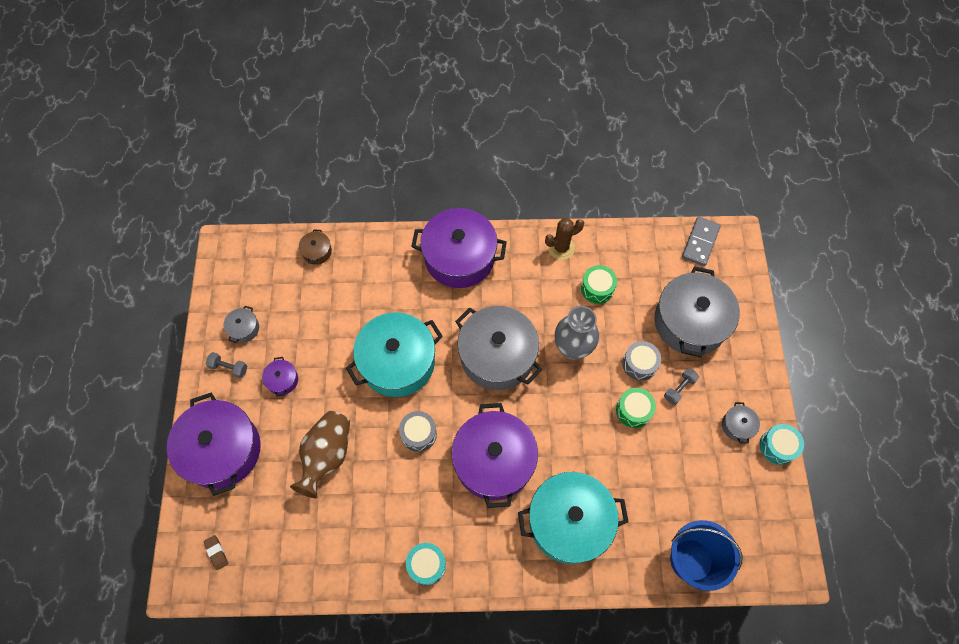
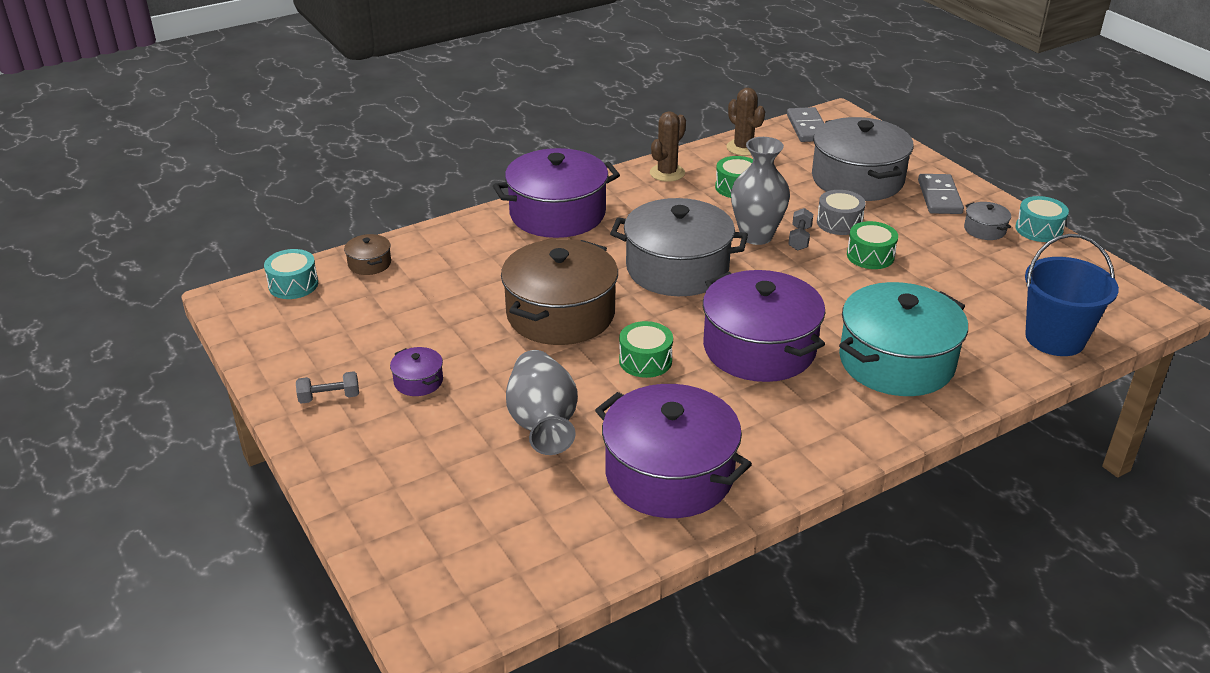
camera: 30 degrees left, 30 degrees down
(216, 552) = (464, 578): brown eraser -> none
(222, 450) = (385, 475): purple pot -> purple pot (669, 474)
(244, 328) = (322, 357): grey pot -> none
(327, 456) = (542, 423): brown vase -> grey vase
(397, 362) = (560, 314): turquoise pot -> brown pot
(418, 434) = (645, 360): grey drum -> green drum
(426, 565) = (769, 465): turquoise drum -> turquoise drum (293, 285)
(635, 244) = (743, 148): none -> brown cactus
(679, 388) = (899, 225): grey dumbbell -> grey dumbbell (799, 238)
(734, 373) = (939, 197): none -> grey domino

